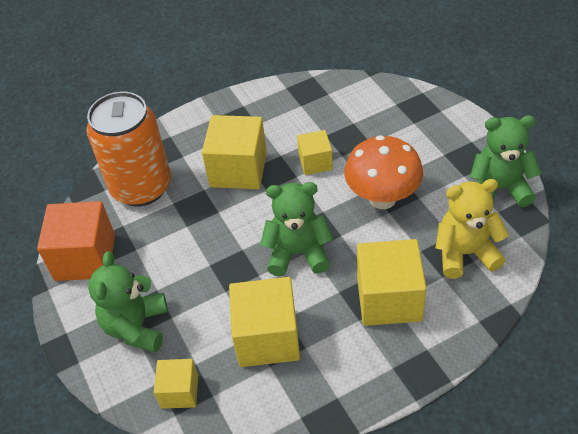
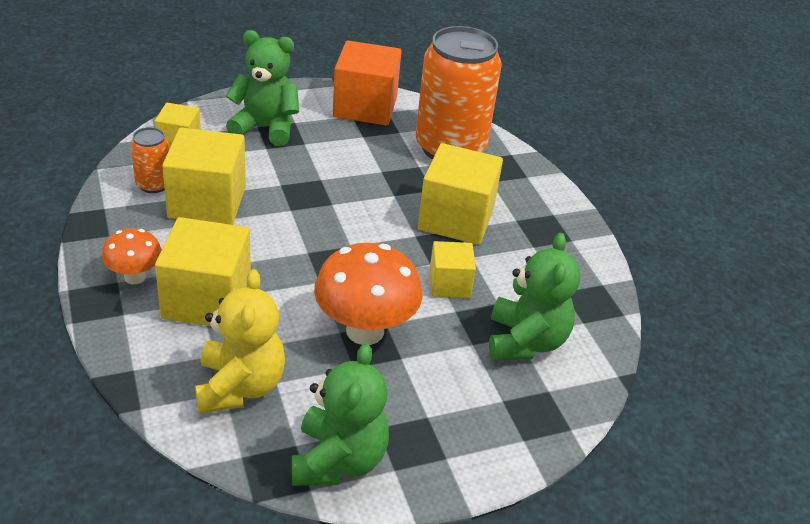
camera: 90 degrees right, 10 degrees down
(253, 389) = (153, 184): none -> orange can
(298, 253) = (307, 242): green teddy bear -> green teddy bear (525, 341)
(382, 357) = (135, 277): none -> orange mushroom

